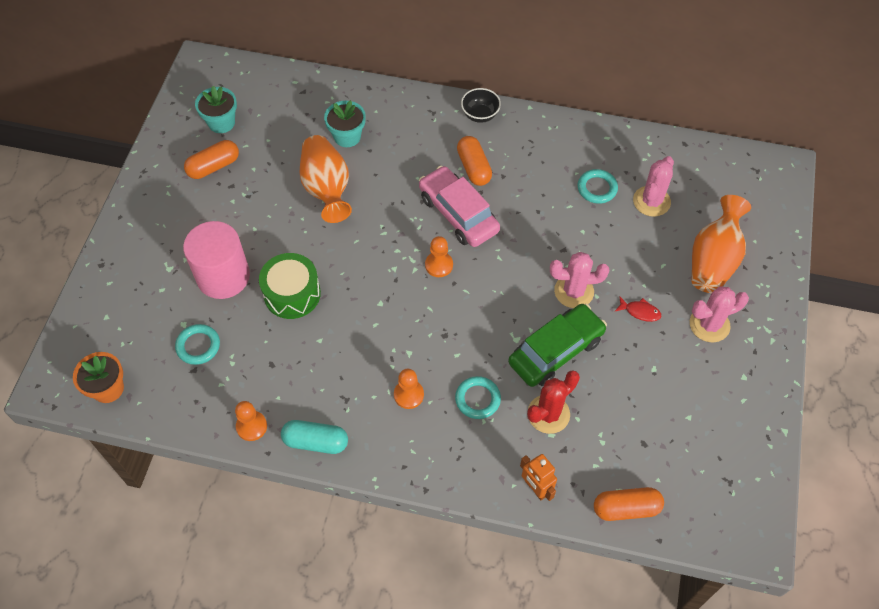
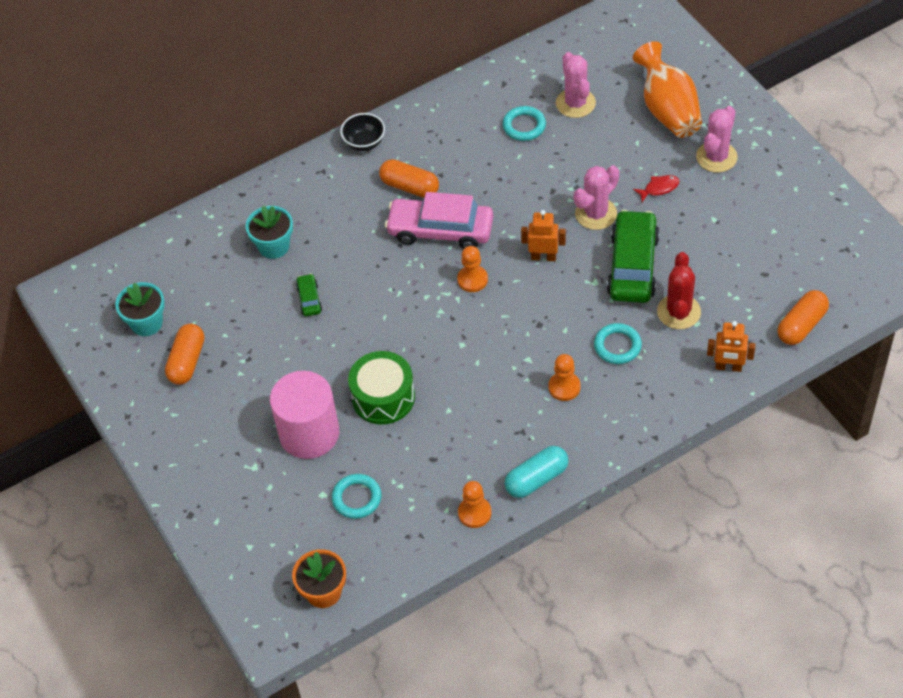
camera: 40 degrees left, 5 degrees down
(327, 189) = (309, 299): orange vase -> green car
(503, 290) = (543, 257): none -> orange robot

